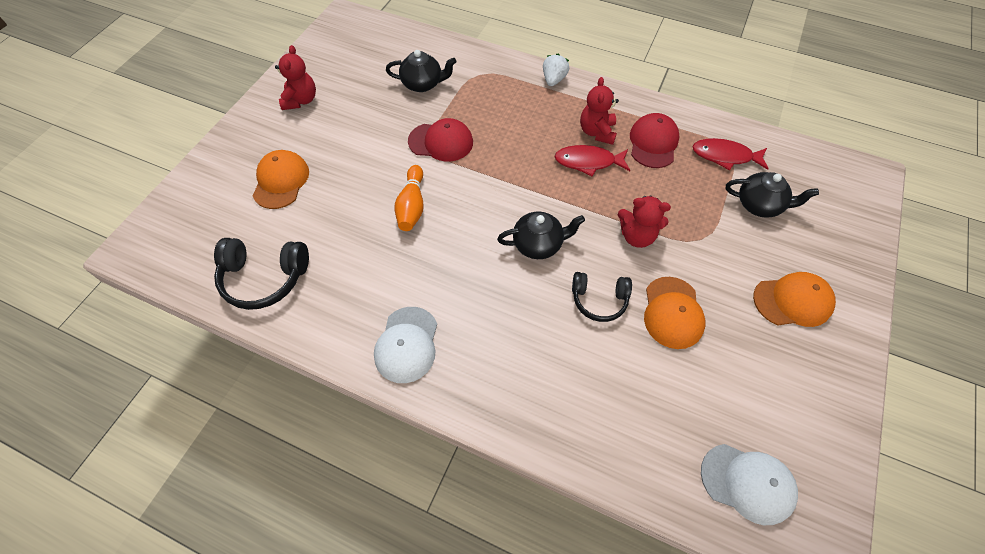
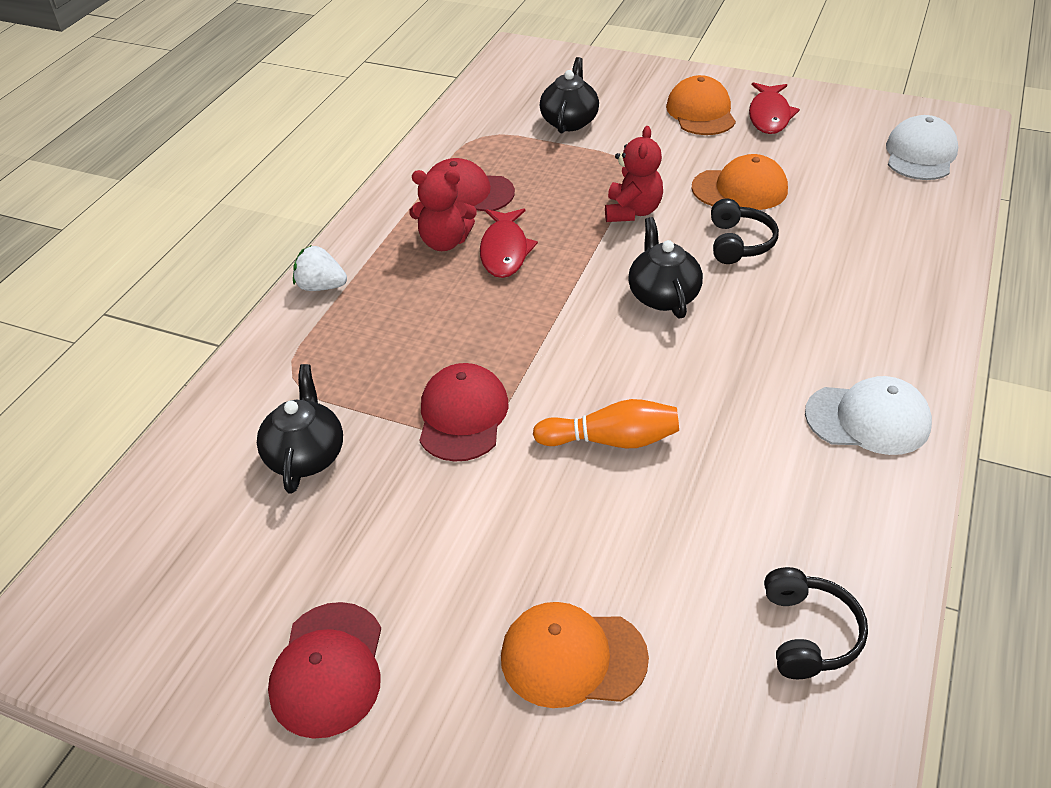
camera: 90 degrees left, 15 degrees down
(264, 278) = (808, 633): black headphones -> black headphones, size x0.66
(301, 100) = (328, 669): red teddy bear -> red cap
(725, 156) = (491, 139): red fish -> red fish (769, 115)

